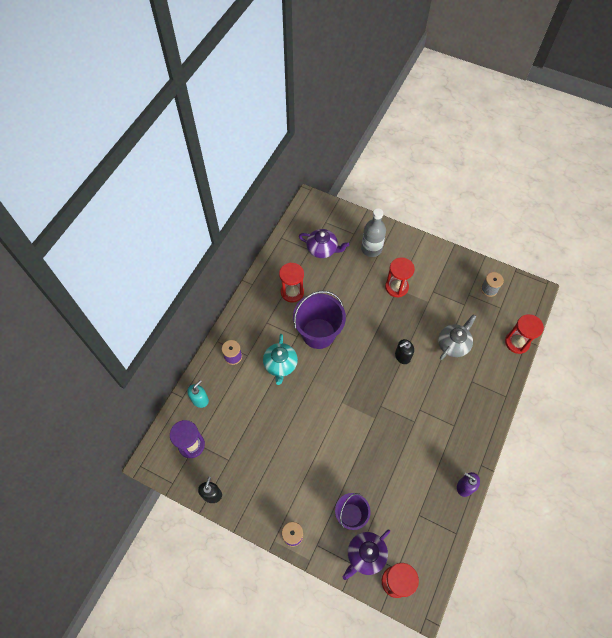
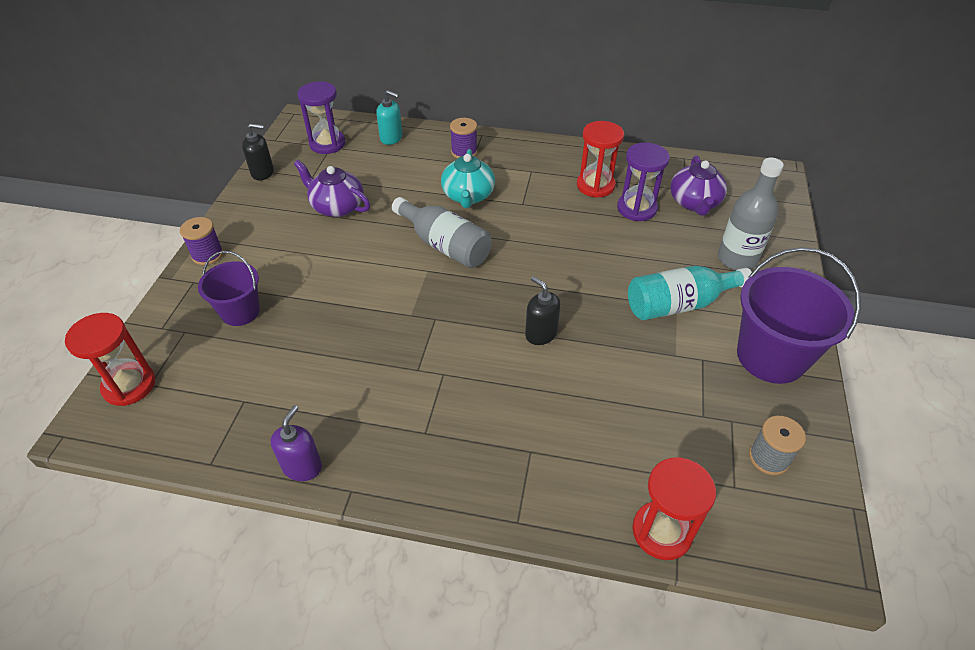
camera: 75 degrees right, 15 degrees down
(280, 365) = (468, 196): turquoise teapot -> turquoise teapot turned 75 degrees counterclockwise
(318, 333) = (538, 225): purple bucket -> purple bucket (771, 356)
(319, 278) = (636, 208): none -> purple hourglass
(323, 388) = (445, 245): none -> grey bottle
(365, 555) = (175, 339): purple teapot -> purple teapot (337, 206)
(396, 287) = (679, 304): red hourglass -> turquoise bottle
(453, 344) = (601, 409): grey teapot -> none

